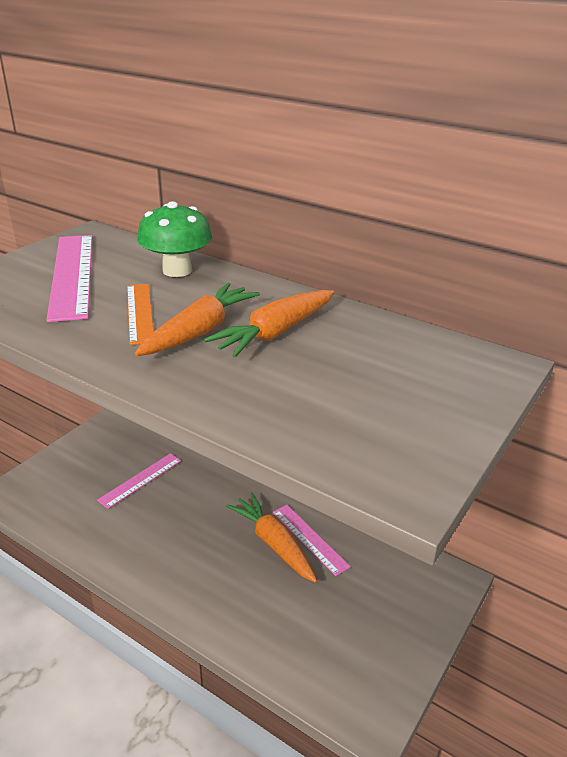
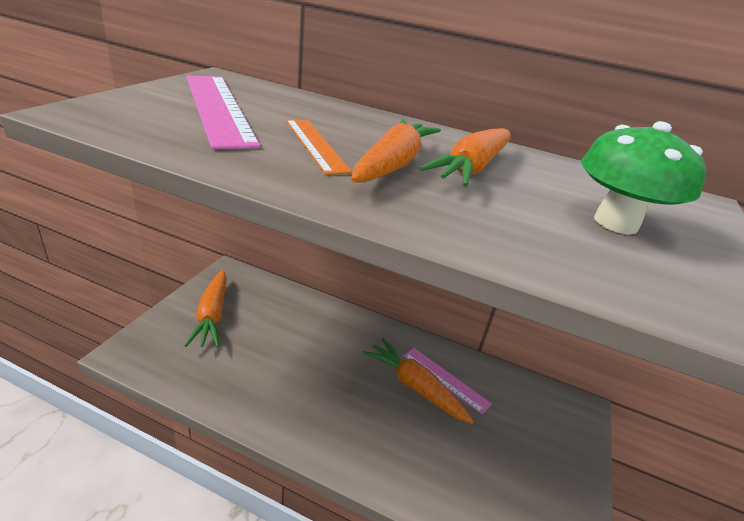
camera: 15 degrees left, 0 degrees up
(92, 462) = (212, 315): none -> orange carrot
(140, 480) = (267, 331): pink ruler -> none
(177, 270) = (330, 111): green mushroom -> green mushroom (615, 223)

